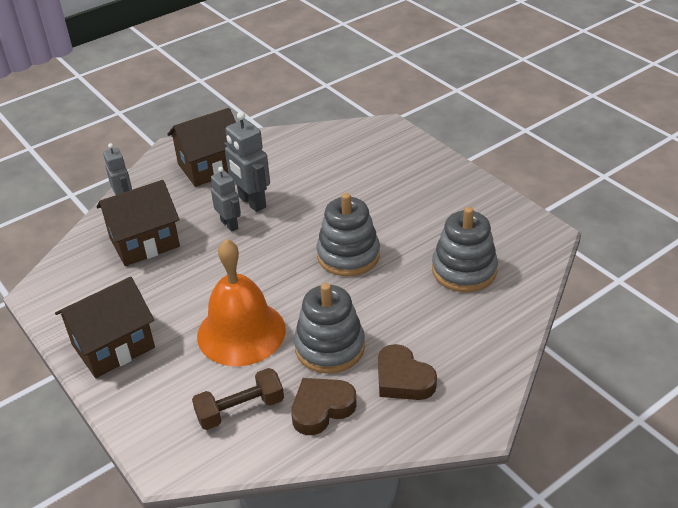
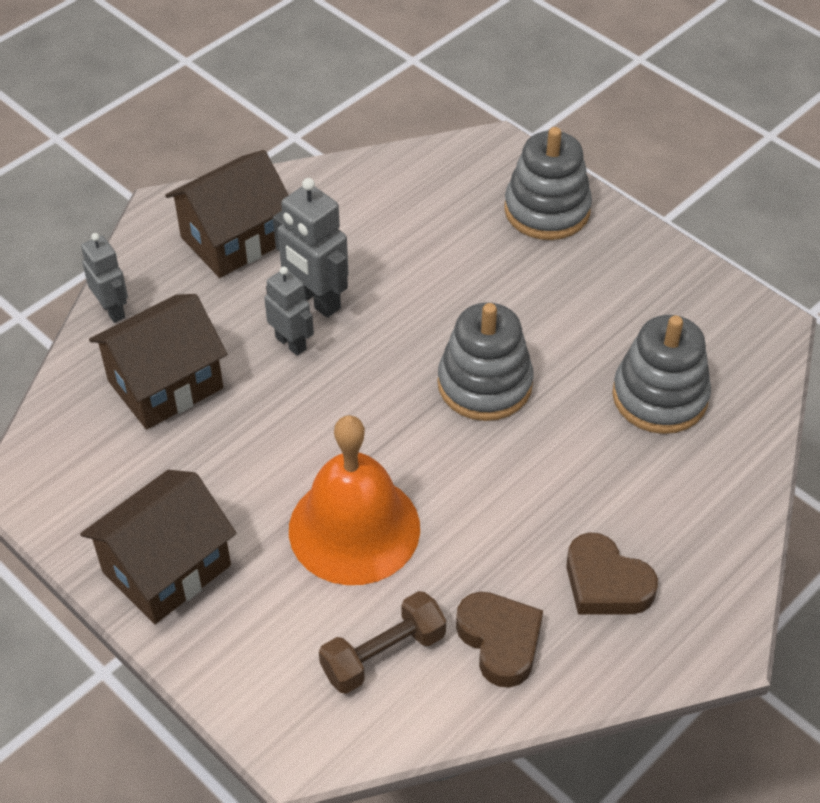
camera: 10 degrees left, 10 degrees up
(321, 408) = (500, 641): brown heart -> brown heart turned 105 degrees clockwise
(329, 347) = (490, 541): grey stacking toy -> grey stacking toy (547, 210)

